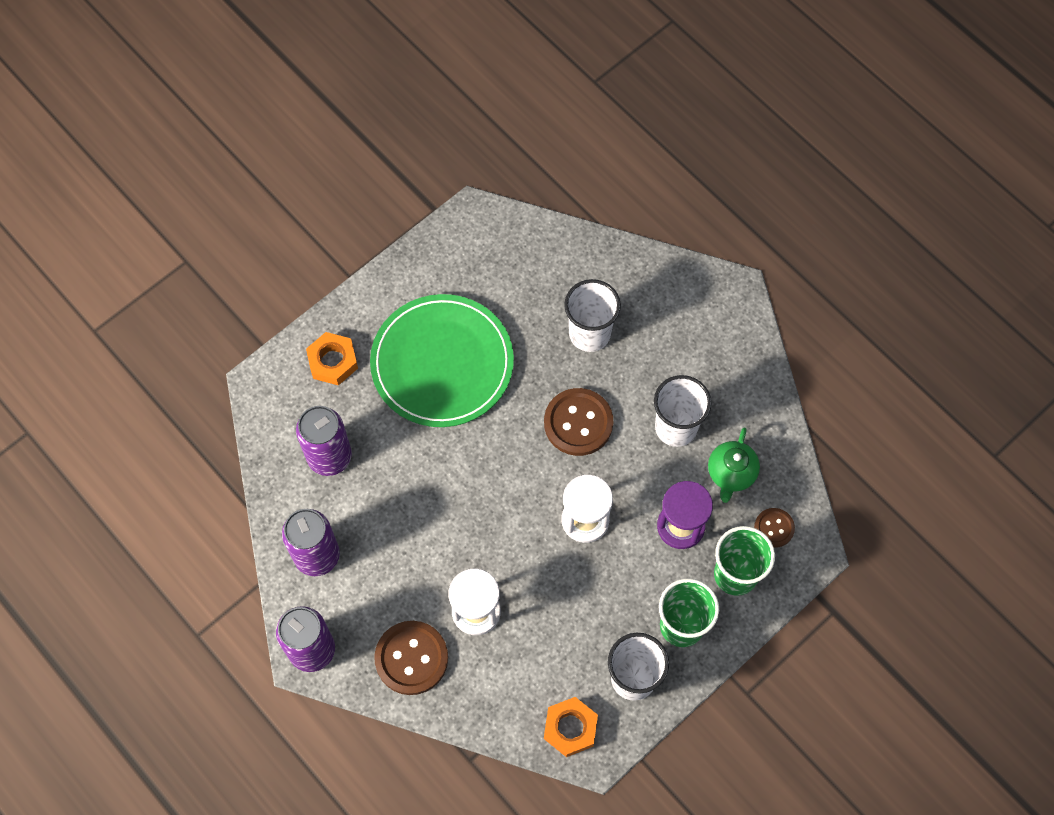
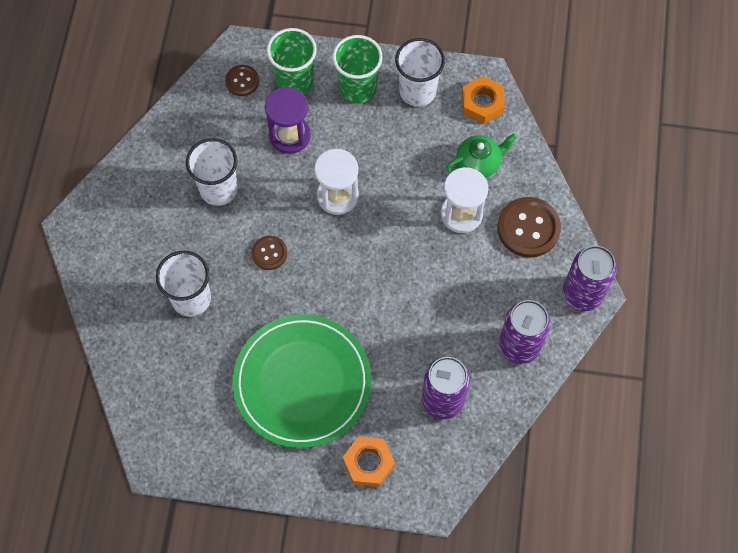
camera: 130 degrees left, 0 degrees up
(578, 423) = (269, 253): brown button -> brown button, size x0.56
(731, 473) = (224, 132): green teapot -> green teapot (479, 163)

